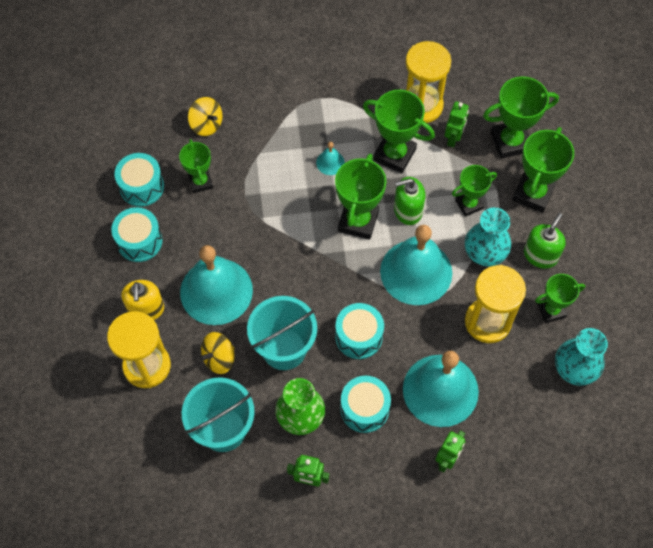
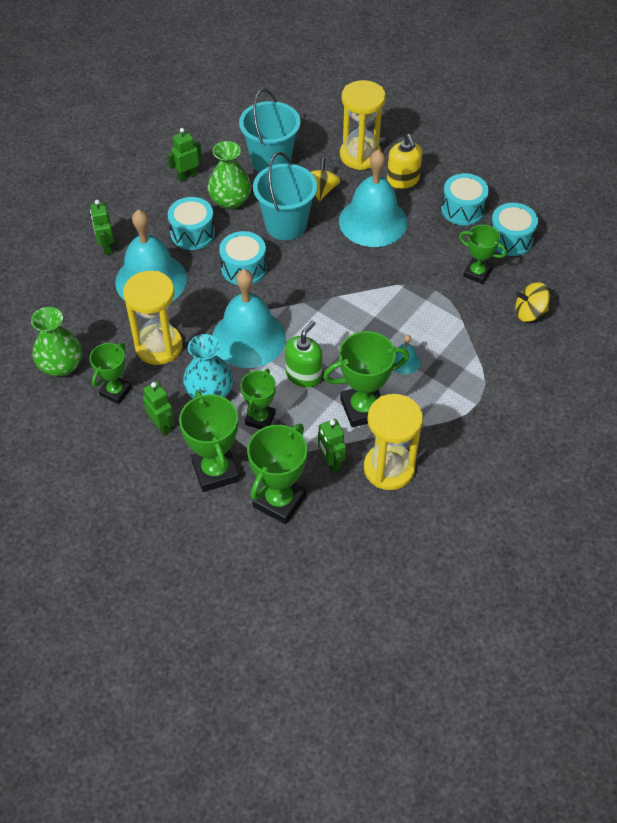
camera: 135 degrees right, 10 degrees down
(146, 309) = (403, 180): yellow soap dispenser -> yellow soap dispenser turned 150 degrees counterclockwise
(358, 221) = (332, 338): green trophy -> none
(540, 255) = (162, 425): green soap dispenser -> green robot
(575, 368) = (61, 365): turquoise vase -> green vase

